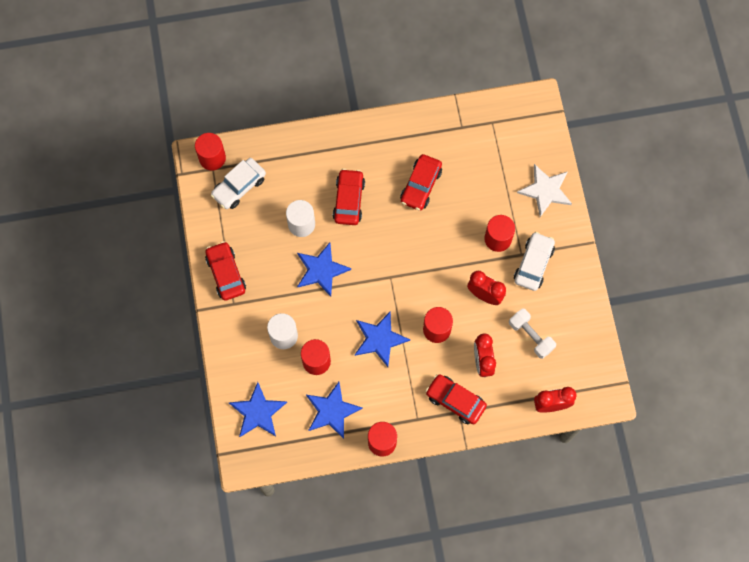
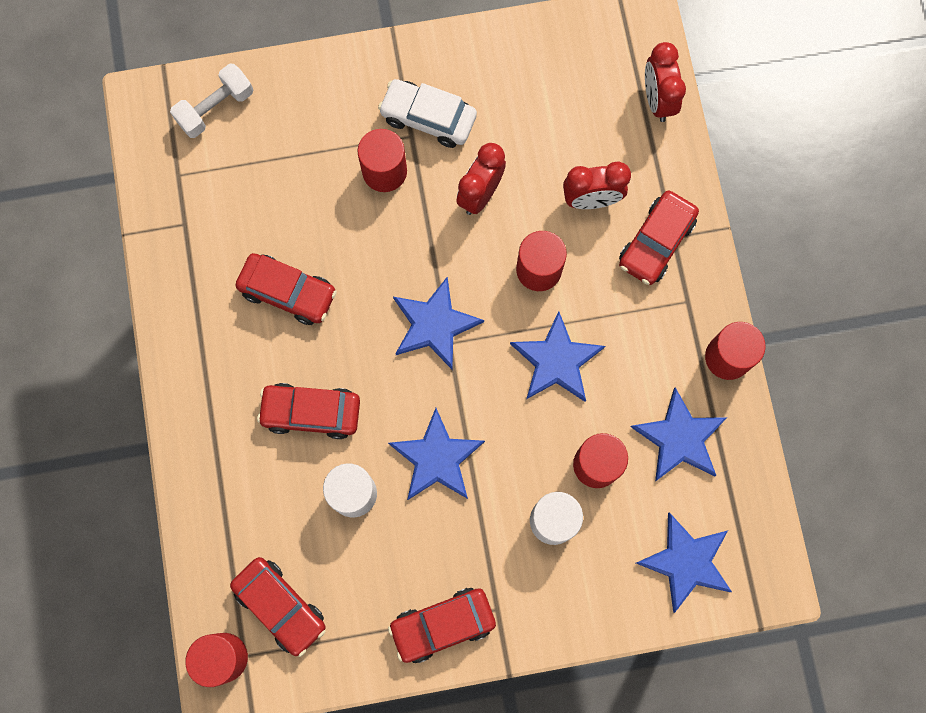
camera: 90 degrees left, 5 degrees up
(239, 187) = (280, 606): white car -> red car
(402, 268) = (434, 324): none -> blue star
(531, 336) = (547, 126): white dumbbell -> white dumbbell (215, 108)
(545, 190) = (303, 95): white star -> none

